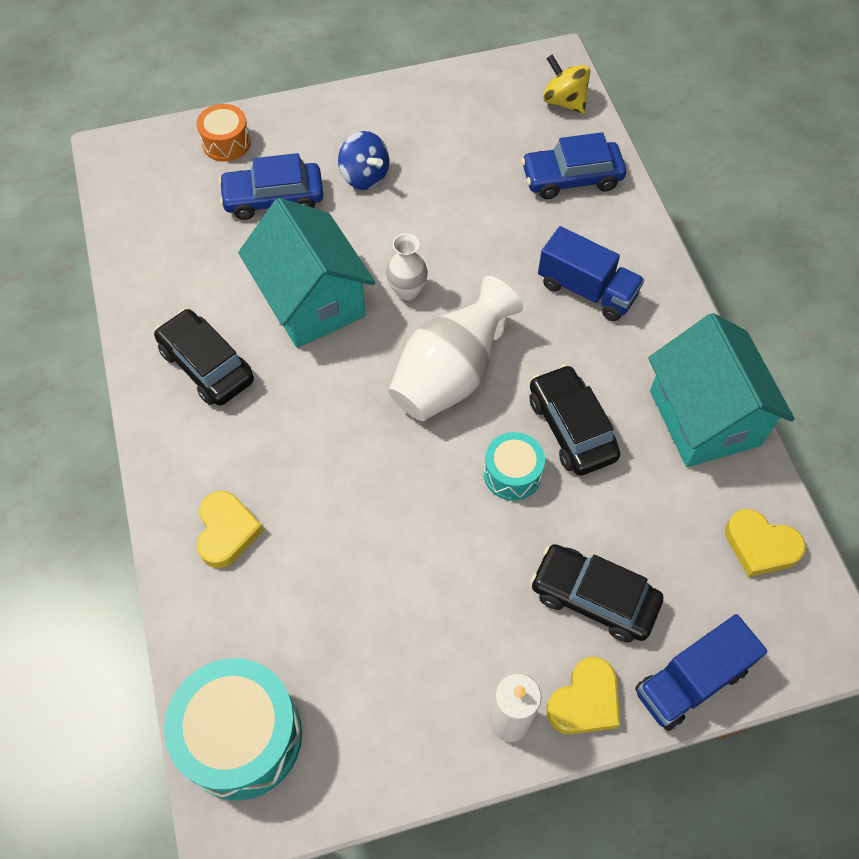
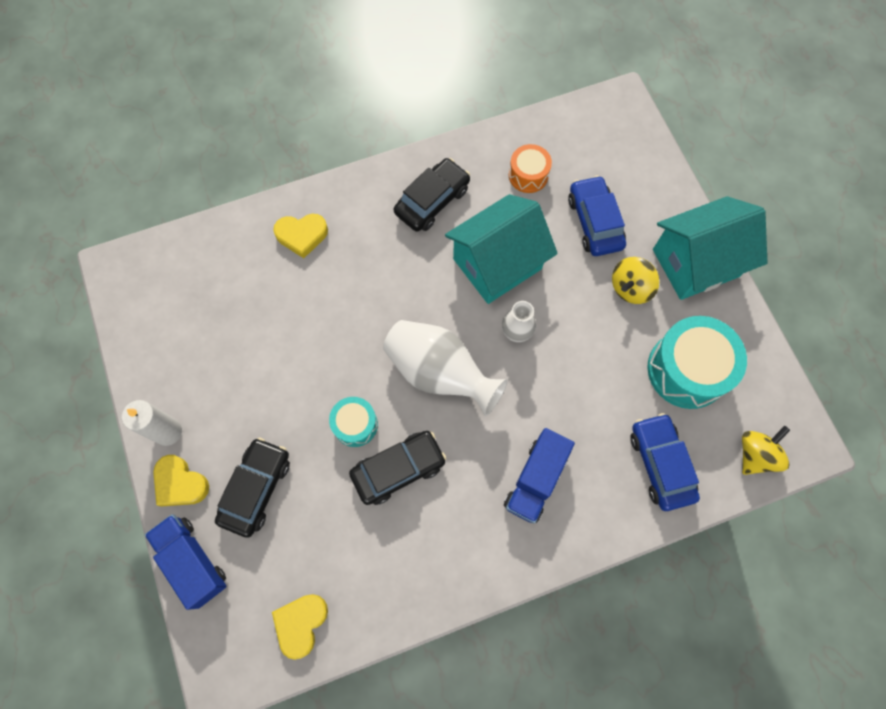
camera: 85 degrees right, 10 degrees up
(226, 143) = (646, 179): orange drum -> orange drum (528, 175)
(241, 737) = (163, 266): turquoise drum -> turquoise drum (687, 370)
(364, 176) = (630, 288): blue spinning top -> yellow spinning top
(704, 418) = (416, 581): turquoise house -> turquoise house (695, 263)

